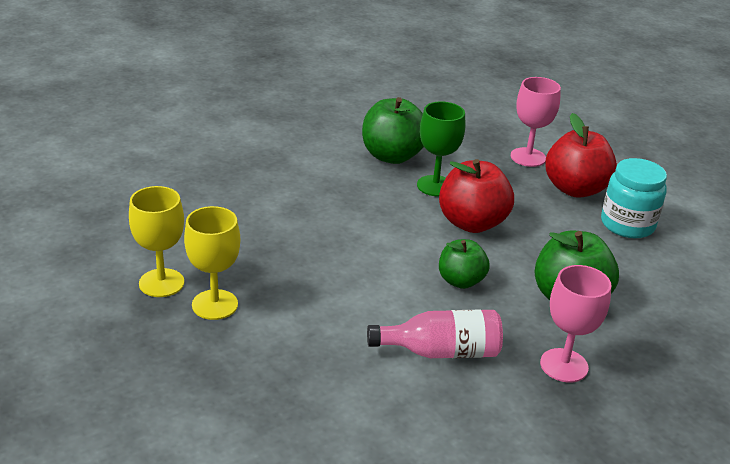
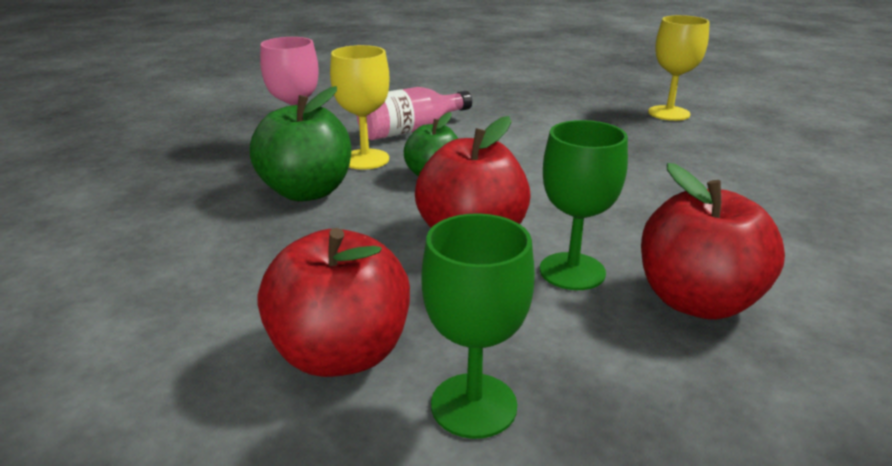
camera: 155 degrees right, 5 degrees down
(215, 305) = (610, 113): yellow goblet -> yellow goblet (365, 159)
(392, 156) = (697, 301): green apple -> red apple
(528, 157) = (473, 405): pink goblet -> green goblet
(627, 224) = (231, 310): turquoise jar -> none

